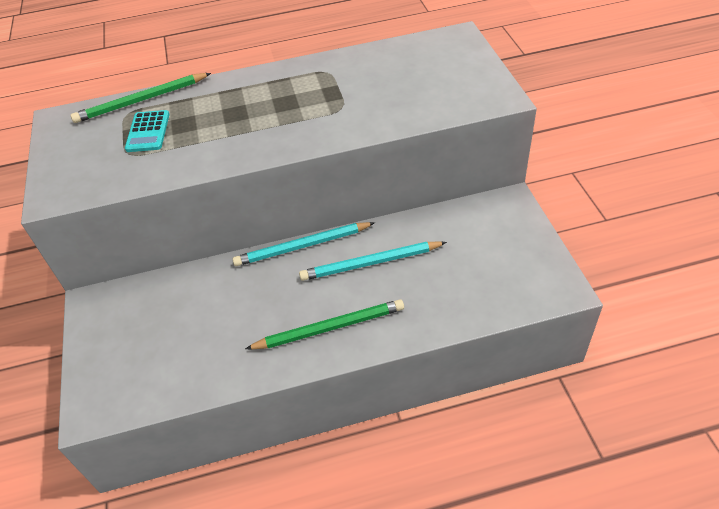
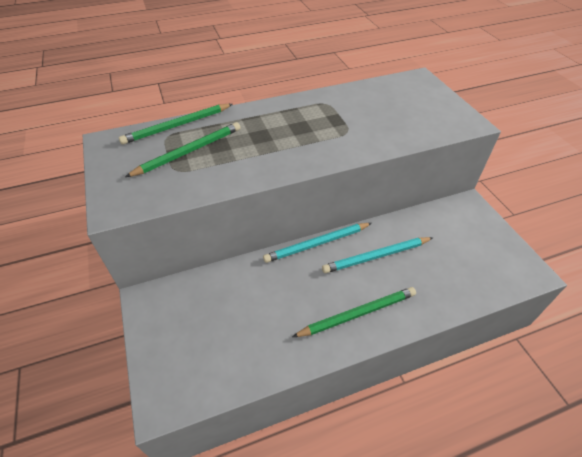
camera: 10 degrees left, 0 degrees up
(148, 132) = (189, 151): turquoise calculator -> green pencil

